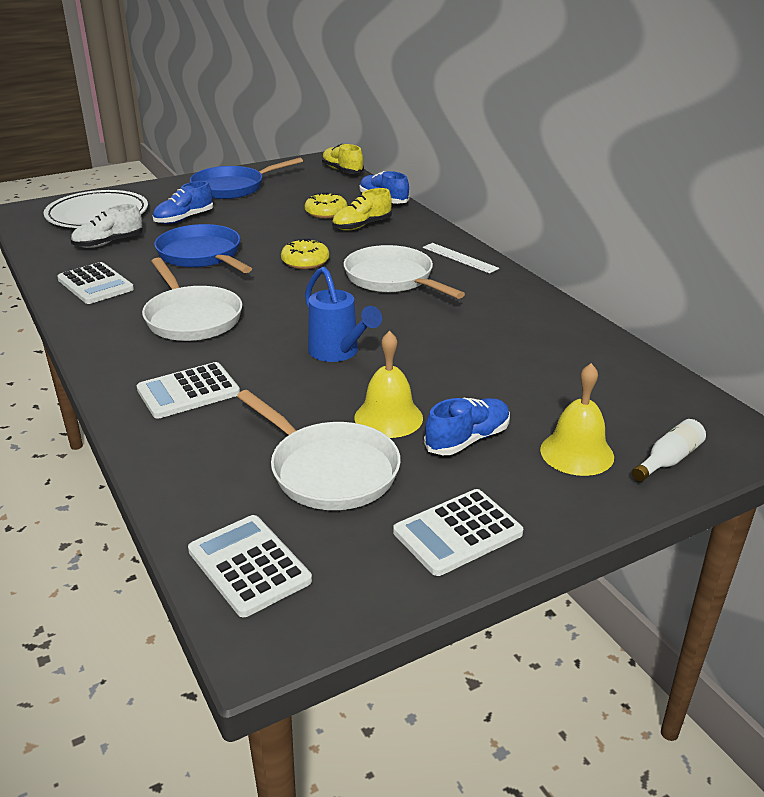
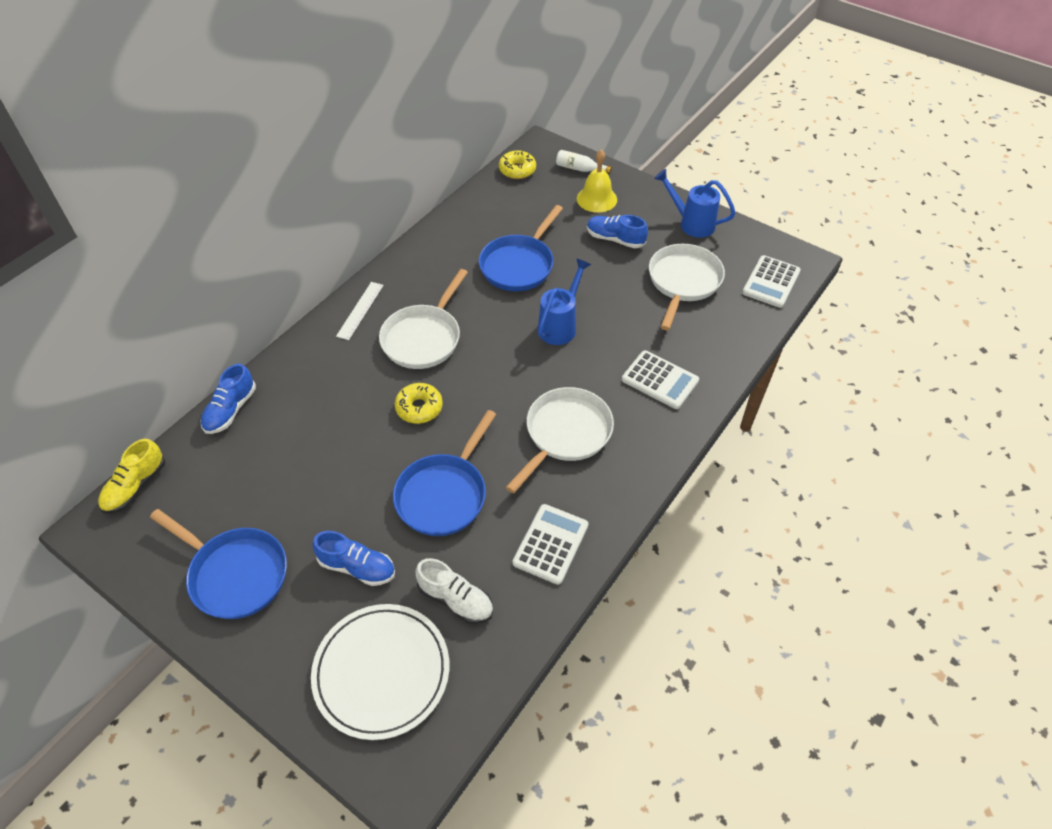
camera: 115 degrees left, 20 degrees up
(326, 213) = (288, 443): yellow donut -> yellow donut (517, 170)
(362, 226) = (313, 400): yellow shoe -> none
(388, 417) = (617, 276): yellow bell -> none
(457, 533) = (691, 223): white calculator -> blue watering can
(466, 353) = (519, 265): none -> blue pan

